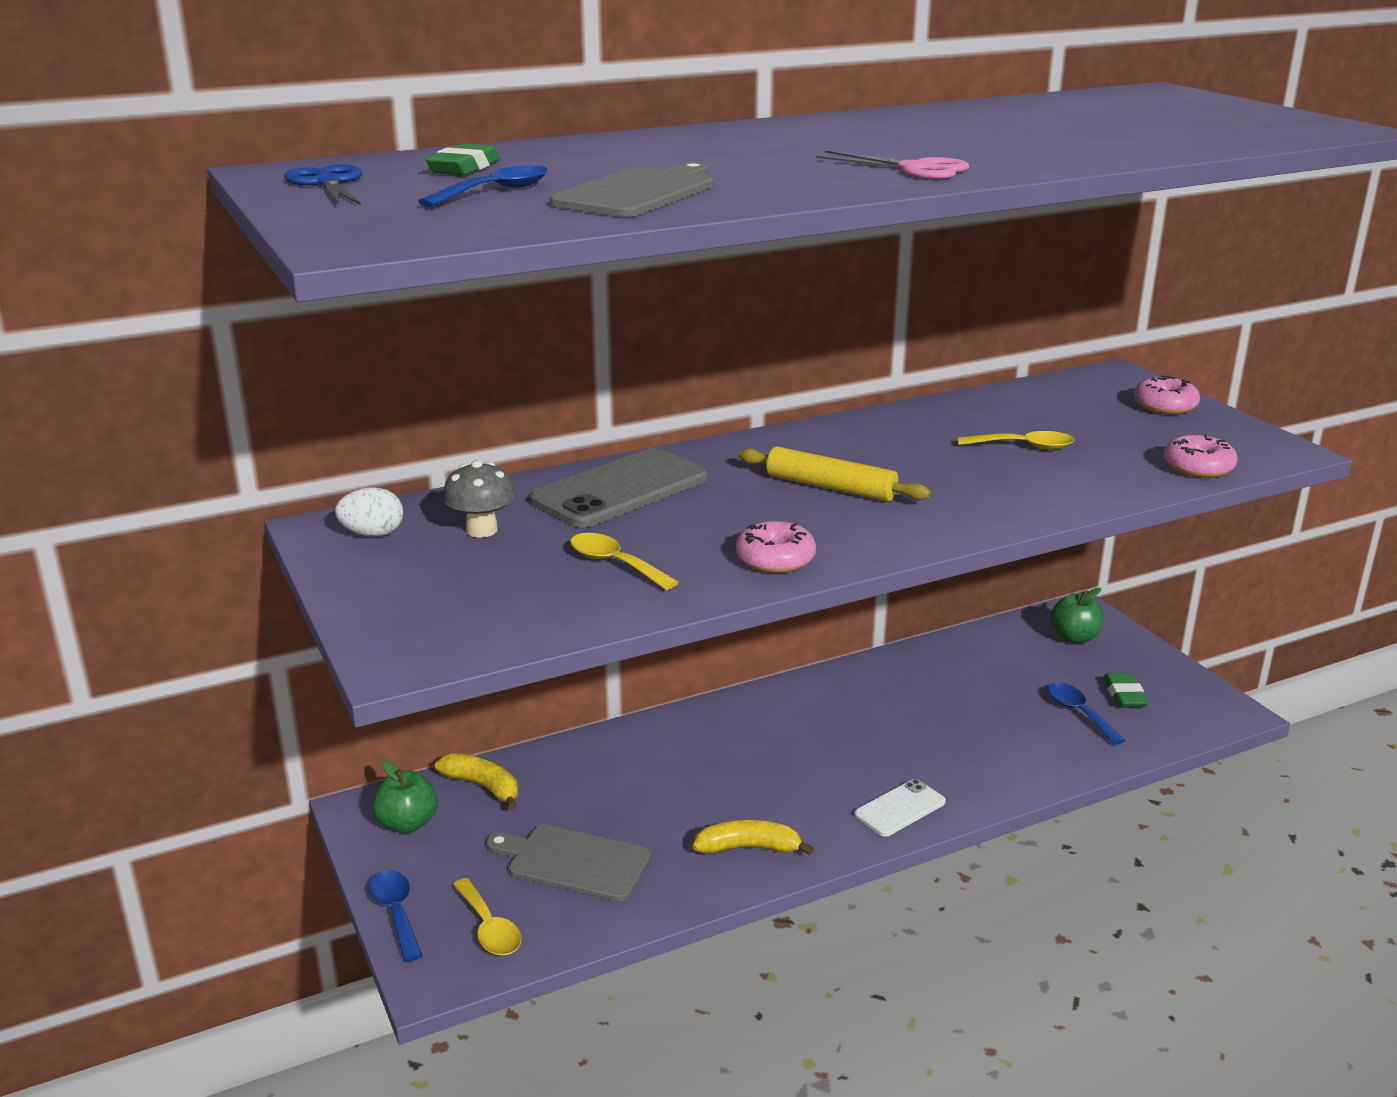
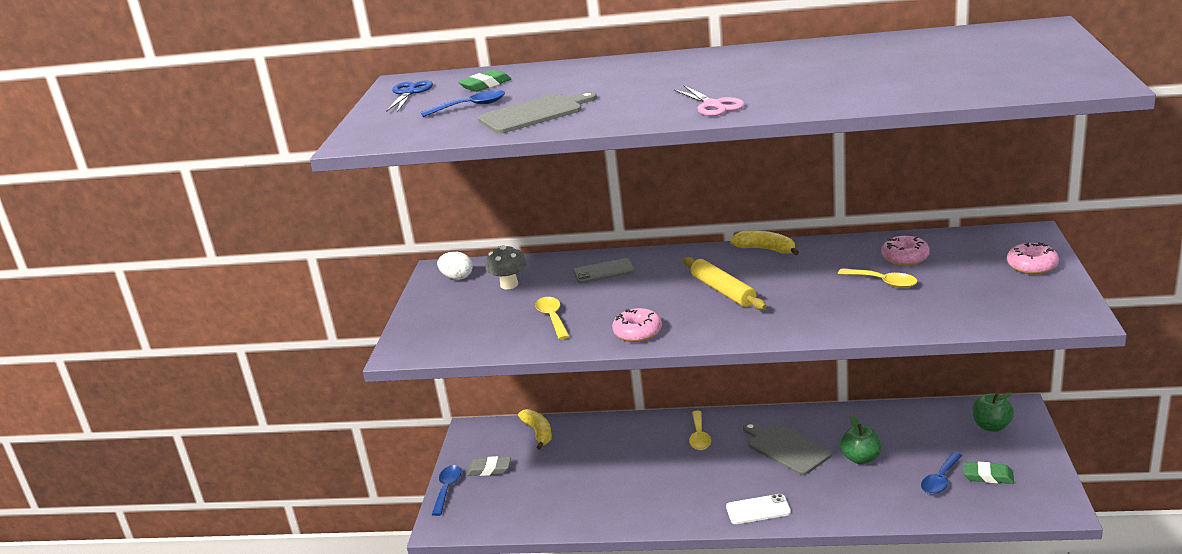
camera: 35 degrees right, 0 degrees up
(407, 824) = (487, 443): green apple -> green apple (861, 458)
(446, 862) = (489, 469): none -> grey eraser
(489, 928) = (483, 510): yellow spoon -> yellow spoon (699, 437)
(573, 862) = (550, 488): grey cutting board -> grey cutting board (786, 448)
(620, 489) = (604, 271): grey phone -> grey phone, size x0.55
(749, 848) = (648, 507): yellow banana -> yellow banana (766, 249)
(1079, 713) = (940, 480): blue spoon -> blue spoon turned 150 degrees counterclockwise
(1124, 695) = (987, 476): green eraser -> green eraser turned 75 degrees clockwise
(1198, 467) = (989, 319): pink donut -> pink donut (905, 258)

